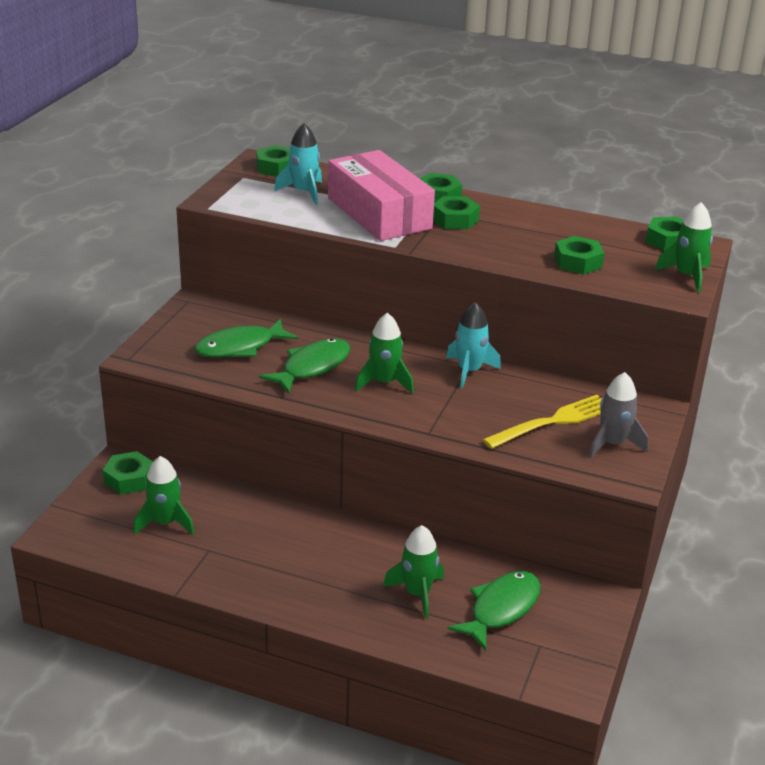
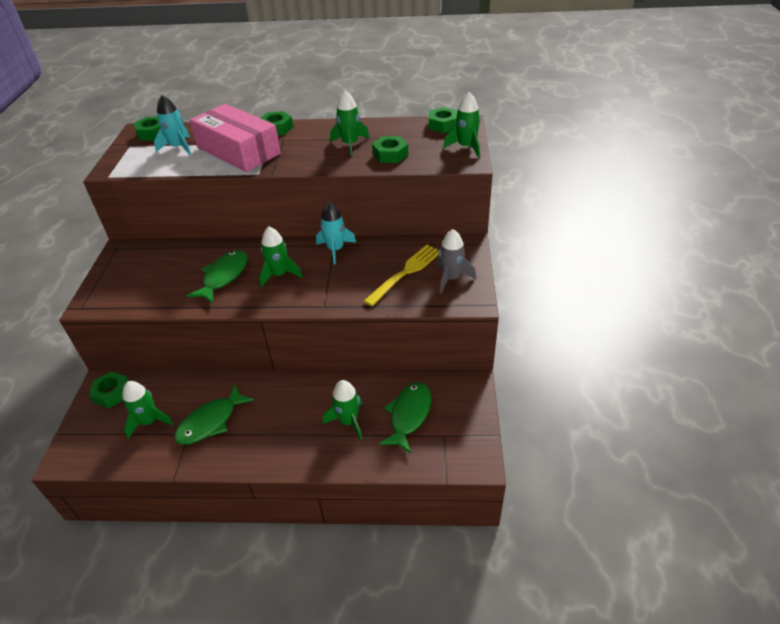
camera: 15 degrees left, 10 degrees up
(240, 347) = (165, 275): green fish -> green fish (211, 422)
(455, 219) = (294, 143): green nut -> none
(529, 237) = (350, 144): none -> green rocket

